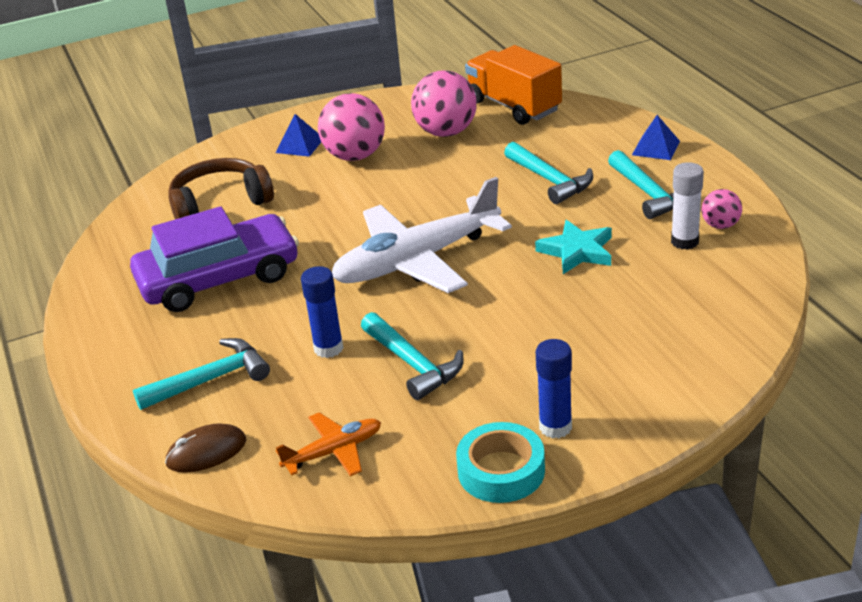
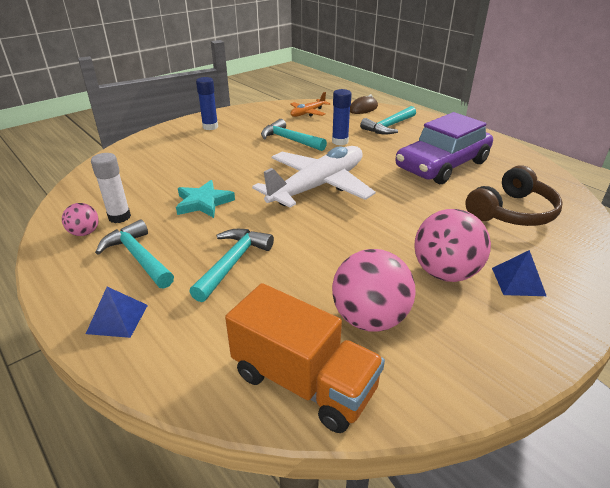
camera: 160 degrees right, 0 degrees up
(501, 471) = (232, 114): turquoise tape -> none
(550, 180) = (233, 262): turquoise hammer -> turquoise hammer turned 75 degrees clockwise

